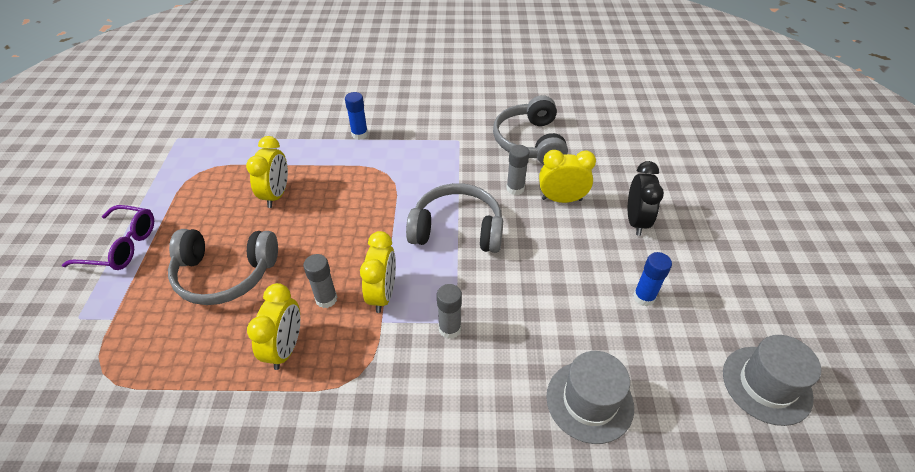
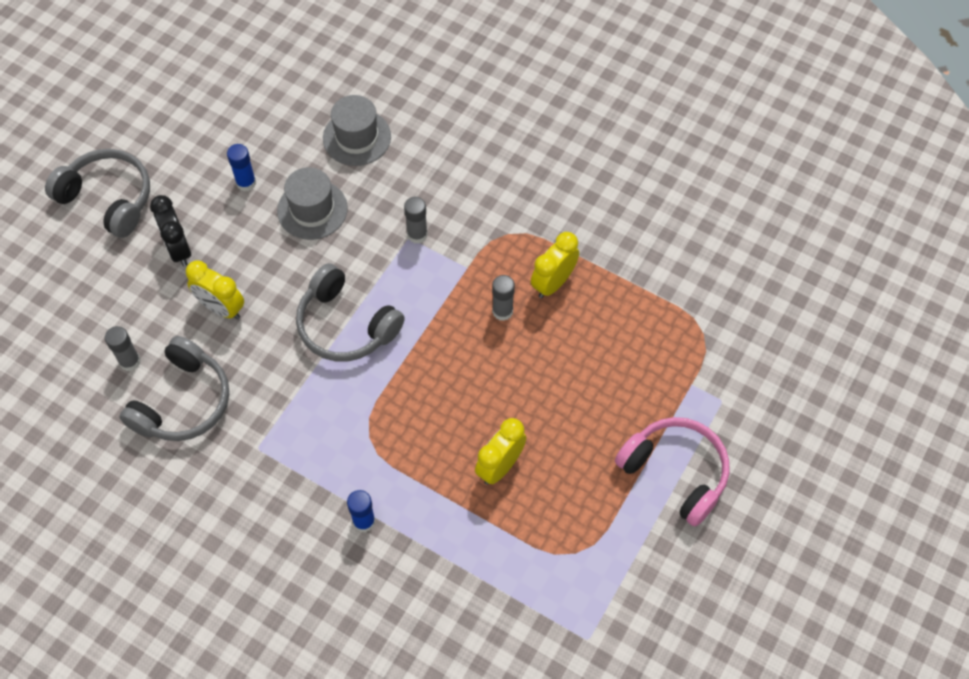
camera: 150 degrees left, 15 degrees up
(122, 246) = (675, 472): purple glasses -> pink headphones
(225, 274) = (582, 384): grey headphones -> grey headphones (108, 199)
(383, 294) = (453, 291): yellow clock -> none
(515, 188) = (254, 344): grey glue stick -> grey glue stick (130, 361)
(636, 221) = (178, 249): black clock -> black clock turned 60 degrees counterclockwise
(766, 384) = (229, 88): grey hat -> grey hat (312, 209)

